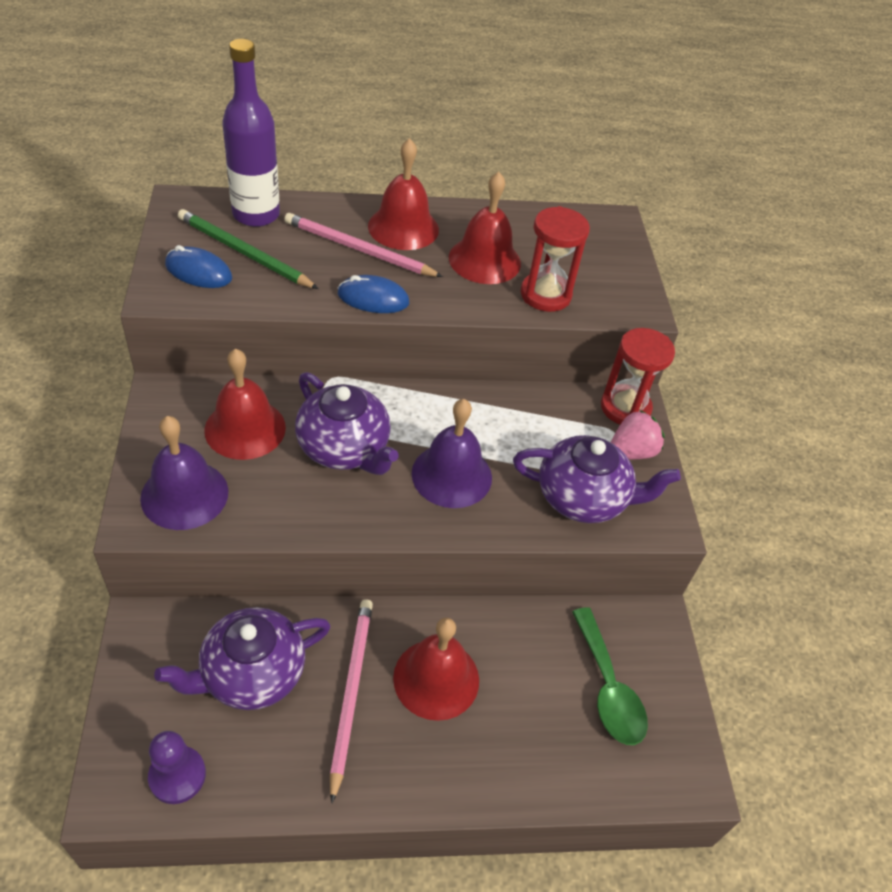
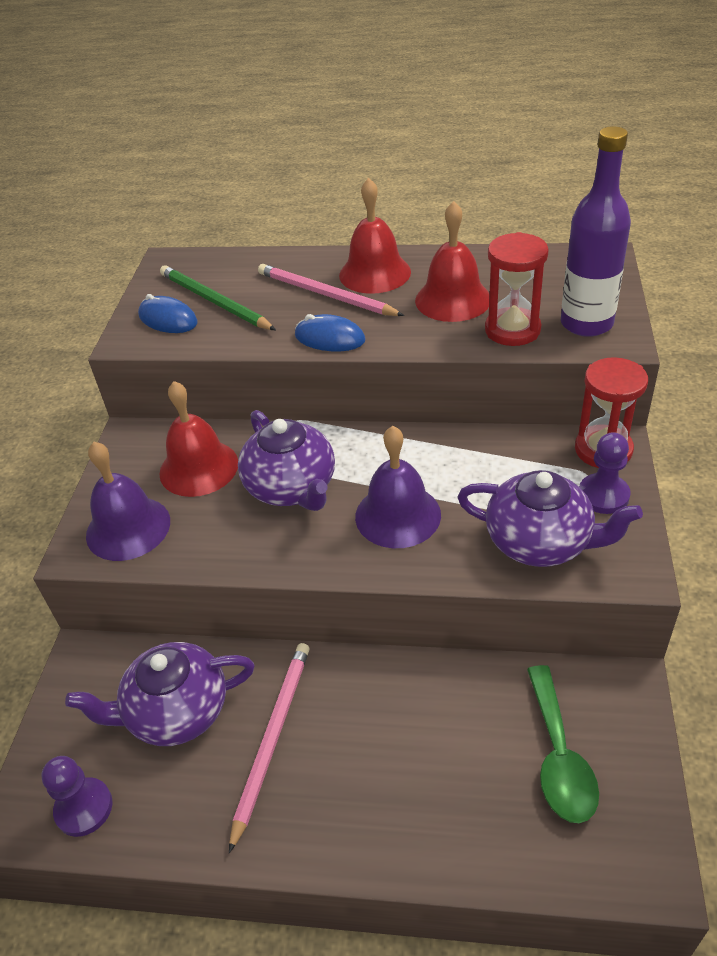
camera: 20 degrees right, 5 degrees down
(256, 215) = (234, 268): purple bottle -> purple bottle (586, 323)
(436, 678) = (365, 731): red bell -> none
(631, 452) = (603, 495): pink strawberry -> purple pawn

